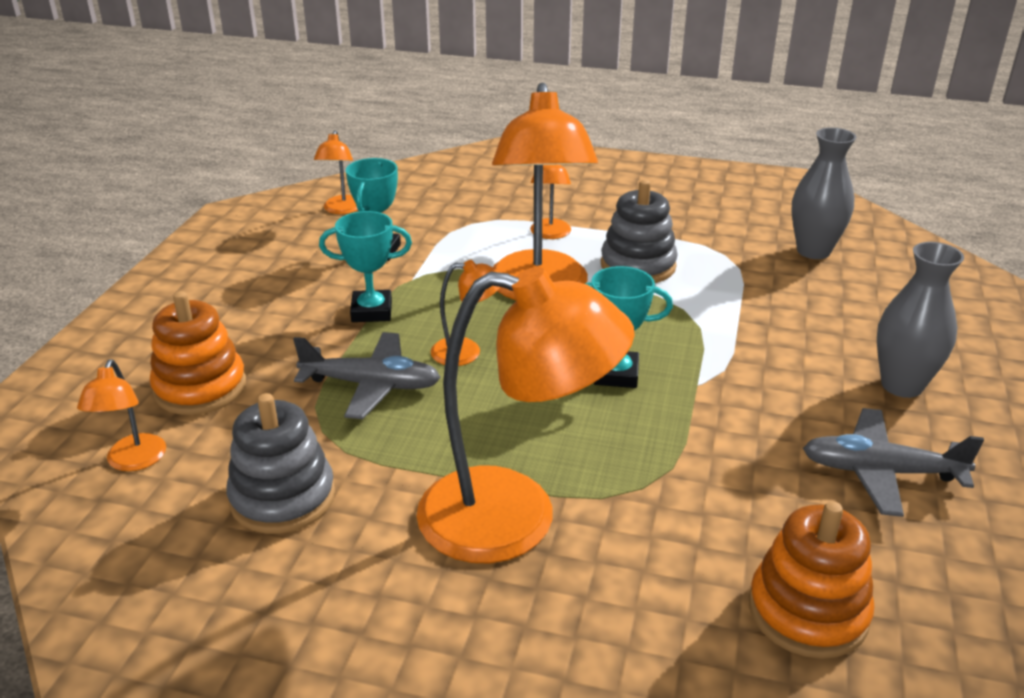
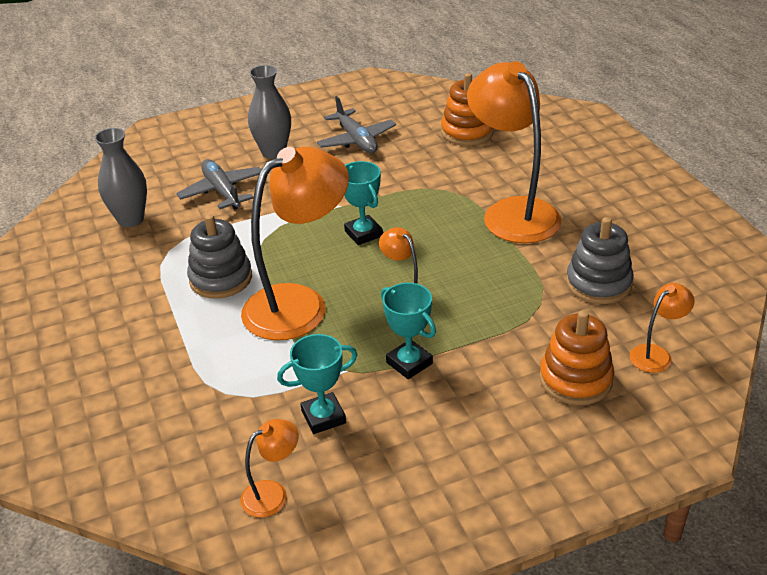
camera: 125 degrees left, 5 degrees up
(371, 385) = (482, 311): grey plane -> grey plane (222, 191)
(550, 234) = (207, 340): orange lamp -> none

